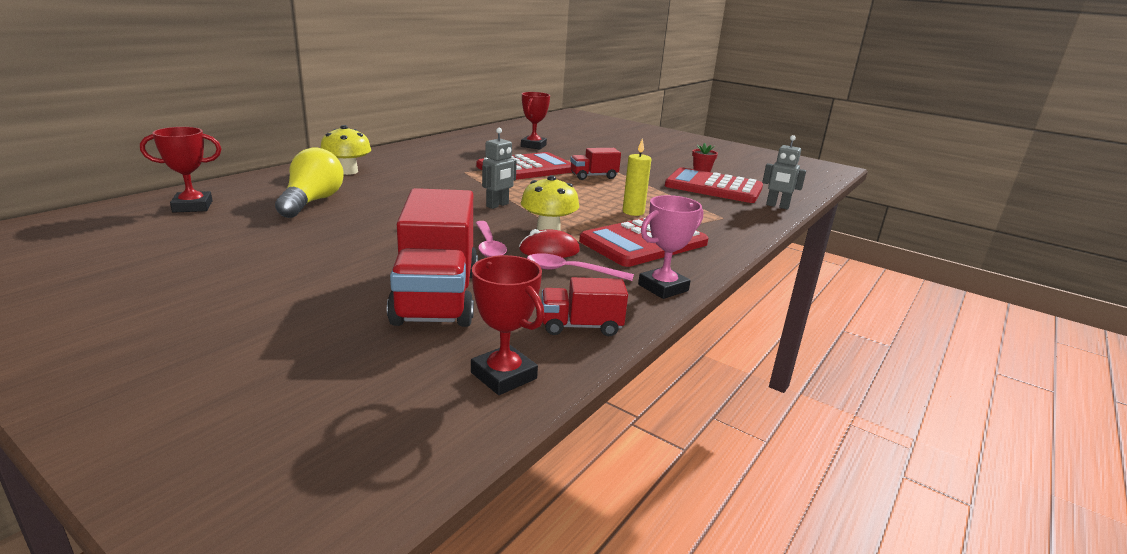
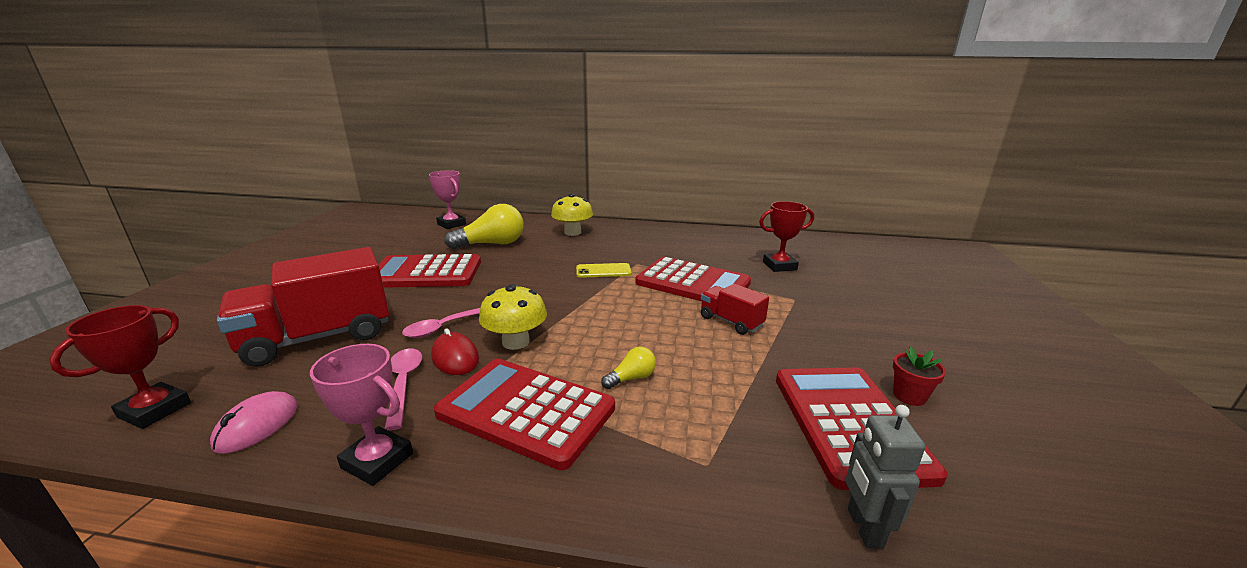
camera: 65 degrees right, 0 degrees up
(192, 206) = (451, 224): red trophy -> pink trophy
(342, 238) = (426, 273): none -> red calculator
(461, 183) = (603, 271): none -> yellow phone
(497, 205) = (560, 301): grey robot -> none
(581, 326) = (257, 426): red truck -> pink mouse
(633, 212) = (631, 378): yellow candle -> yellow light bulb

